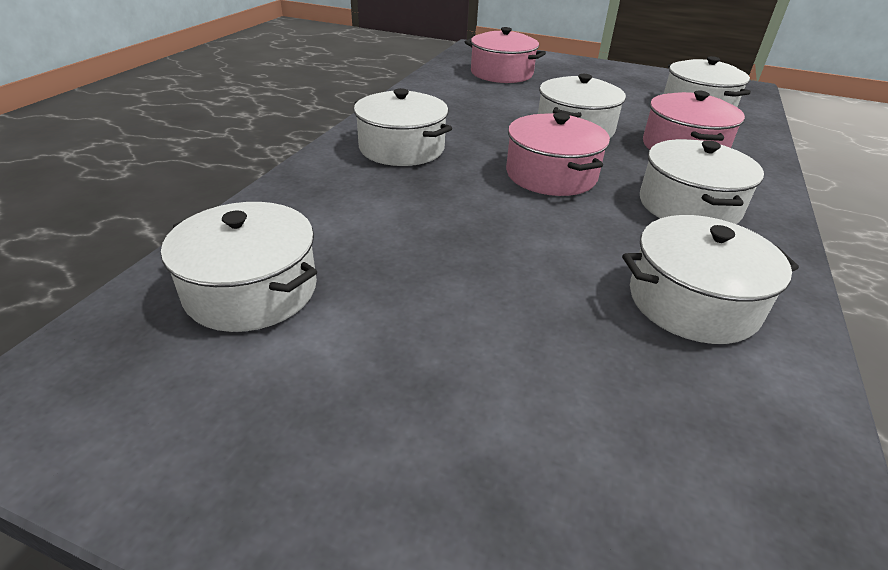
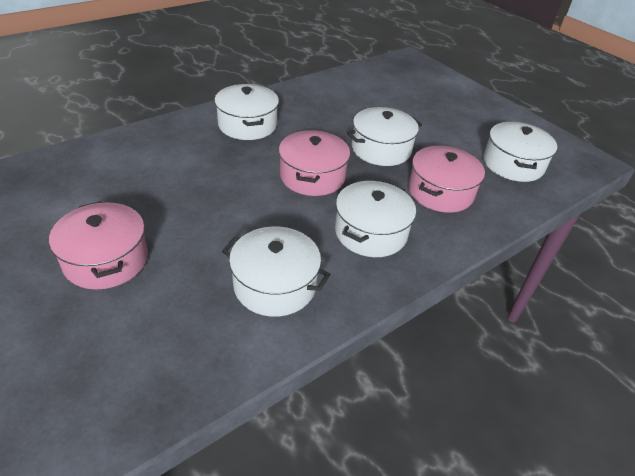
camera: 30 degrees right, 5 degrees up
(251, 290) = (78, 179): white pot -> none
(501, 73) = (395, 87): pink pot -> pink pot (106, 260)

